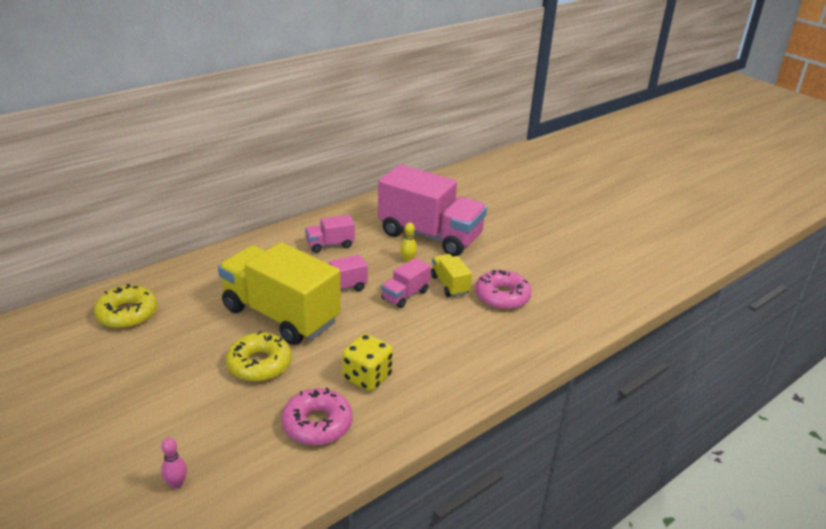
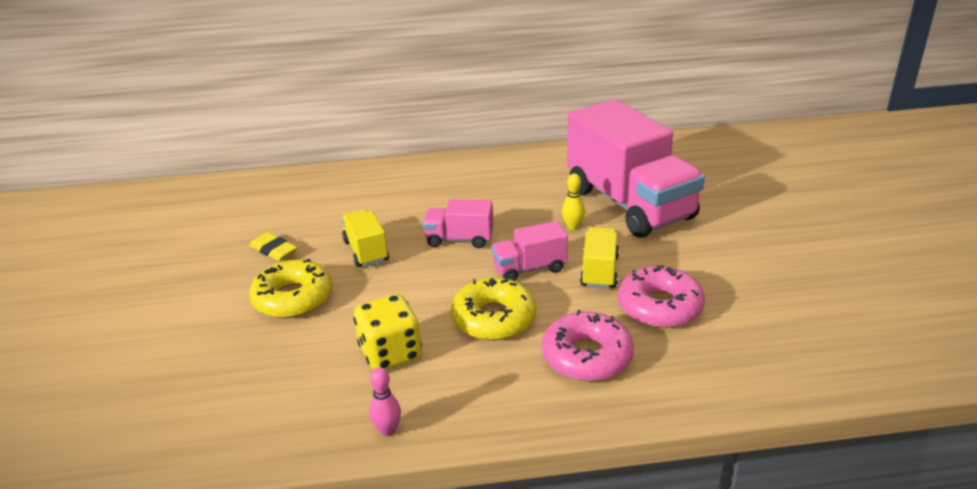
camera: 35 degrees right, 0 degrees up
(127, 314) = (227, 208): yellow donut -> yellow donut (494, 319)
(176, 483) = (96, 397): pink bowling pin -> pink bowling pin (387, 430)
(206, 335) = (274, 250): none -> yellow eraser
(280, 315) = (366, 251): yellow truck -> yellow truck, size x0.45
(317, 424) = (285, 388): pink donut -> pink donut (587, 356)
(330, 245) = (495, 187): pink truck -> none

